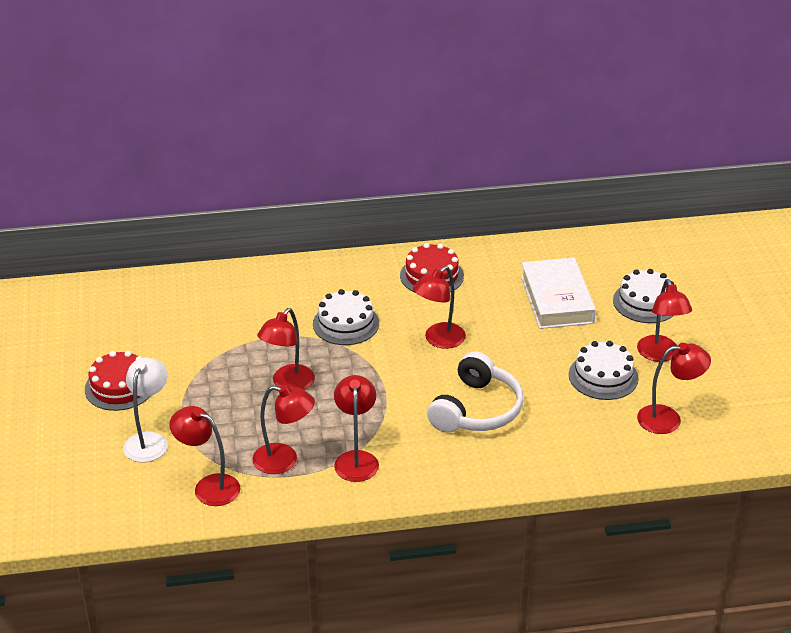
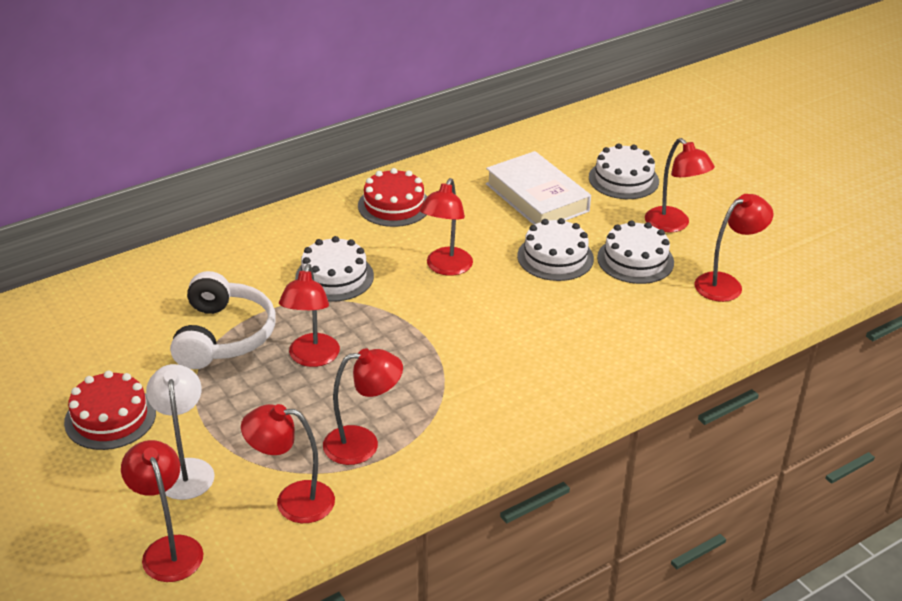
camera: 25 degrees left, 0 degrees up
(356, 459) = (442, 418): red lamp -> red lamp (169, 549)
(476, 410) = (534, 328): white headphones -> white headphones (223, 336)
(536, 355) = (555, 257): none -> white cake

